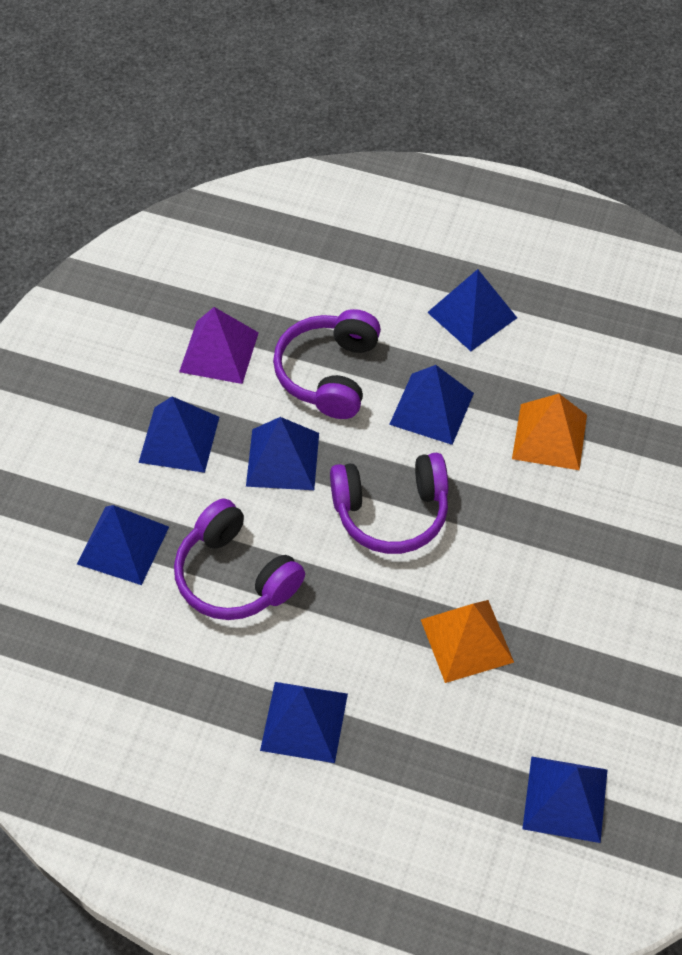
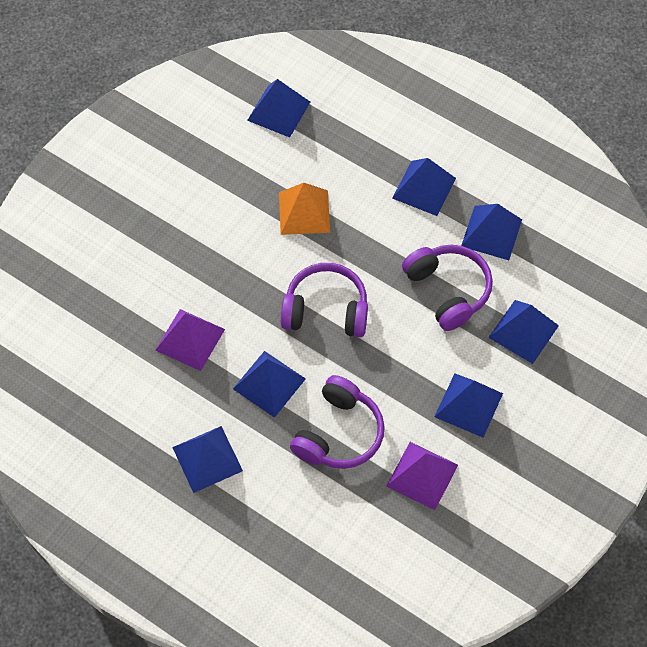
camera: 165 degrees left, 5 degrees up
(283, 459) = (393, 369): blue pyramid -> blue pyramid (491, 233)
(549, 436) = (190, 339): orange pyramid -> purple pyramid

